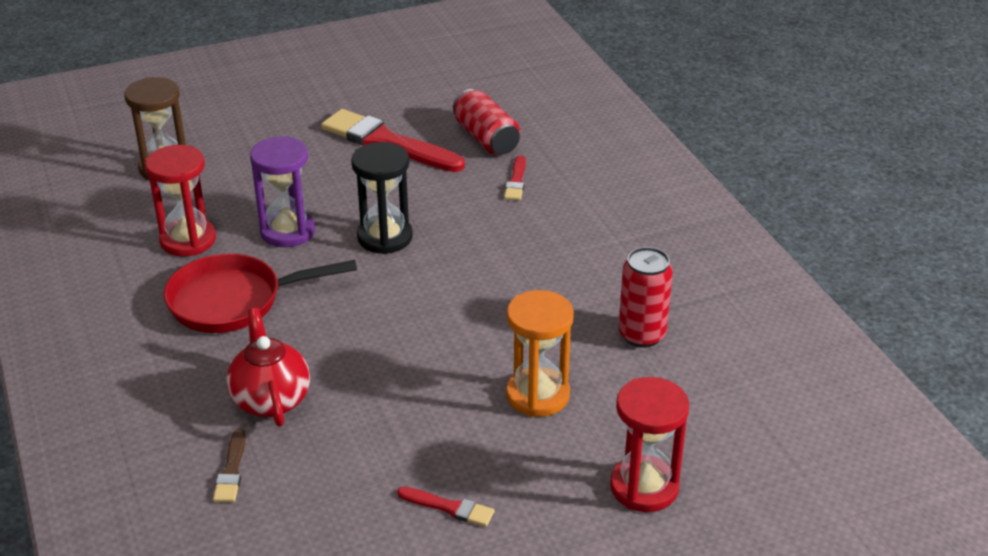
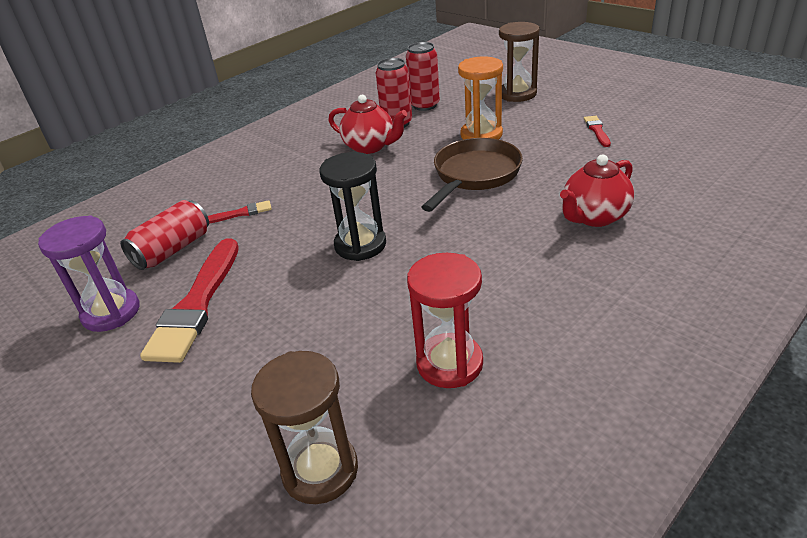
camera: 110 degrees left, 0 degrees up
(231, 470) = (671, 203): brown brush -> none
(233, 301) = (511, 286): red pan -> none
(287, 231) = (387, 302): purple hourglass -> purple hourglass (111, 312)
(440, 351) = (474, 175): none -> brown pan
(590, 295) = (370, 147): none -> red teapot
(644, 487) = (517, 94): red hourglass -> brown hourglass
(683, 378) = (425, 105): none -> red can

